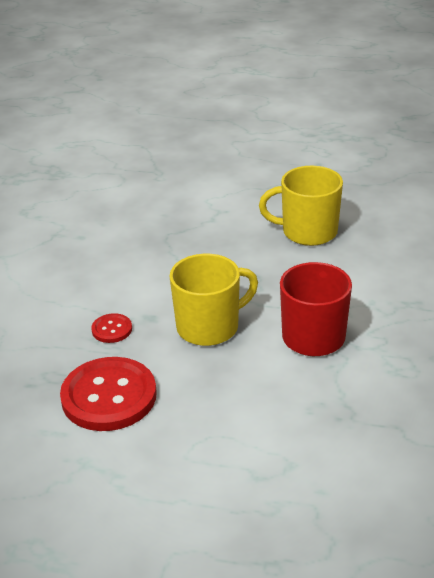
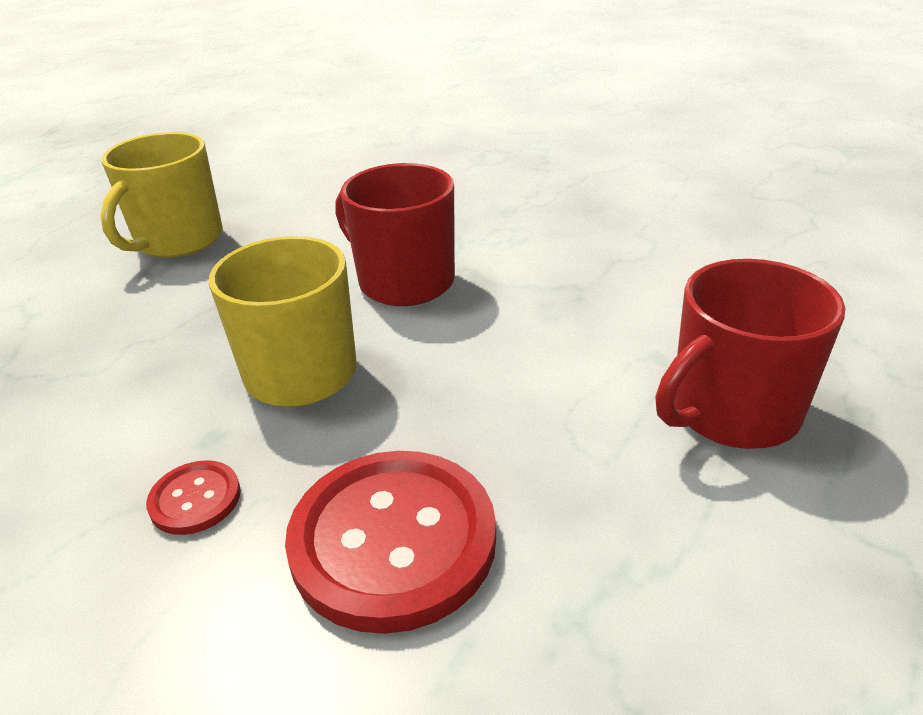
camera: 70 degrees left, 0 degrees up
(248, 505) = (732, 412): none -> red mug

